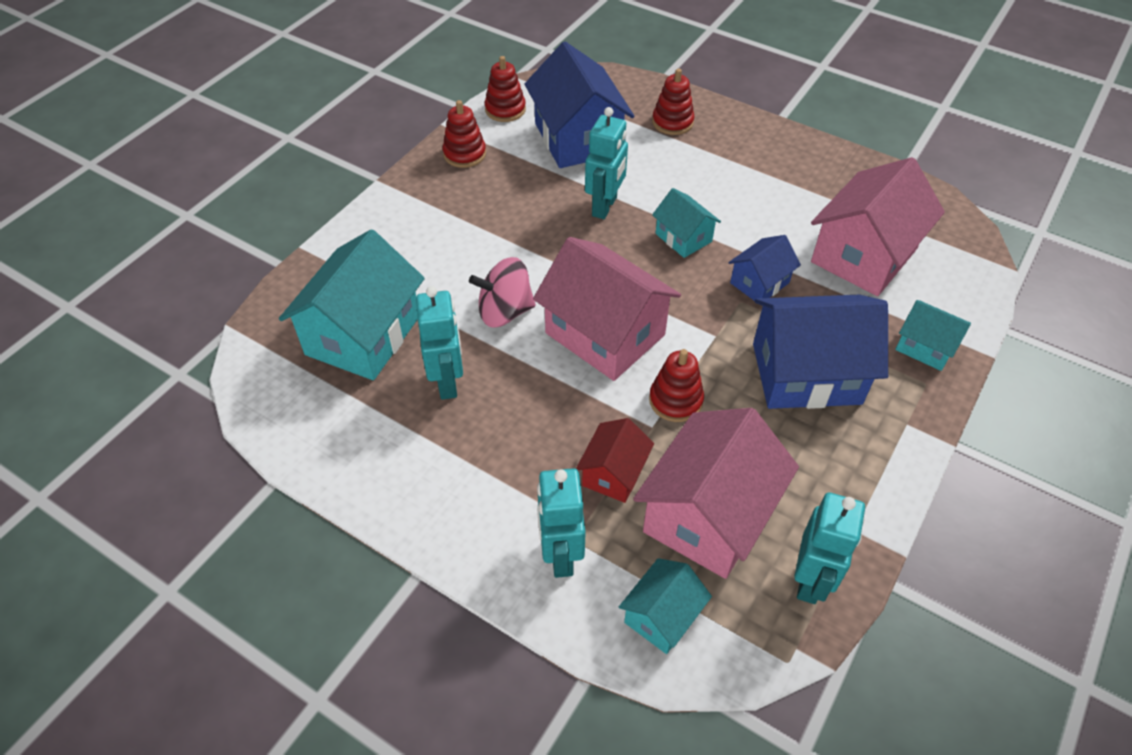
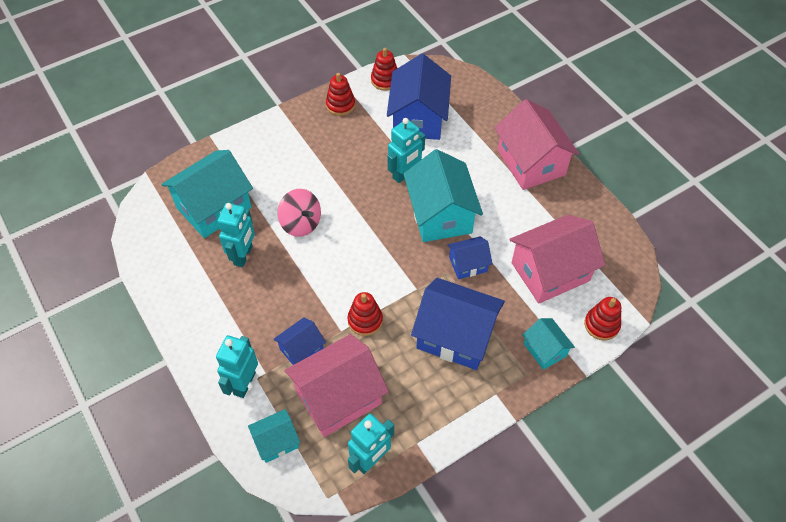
camera: 25 degrees right, 5 degrees up
(504, 312) = (301, 223): pink spinning top -> pink spinning top turned 150 degrees counterclockwise
(605, 334) = (350, 261): pink house -> pink house (531, 162)
(613, 473) = (301, 349): red house -> blue house
(672, 122) = (488, 127): red stacking toy -> red stacking toy (601, 325)
(683, 237) = (440, 214): turquoise house -> turquoise house, size x1.92

